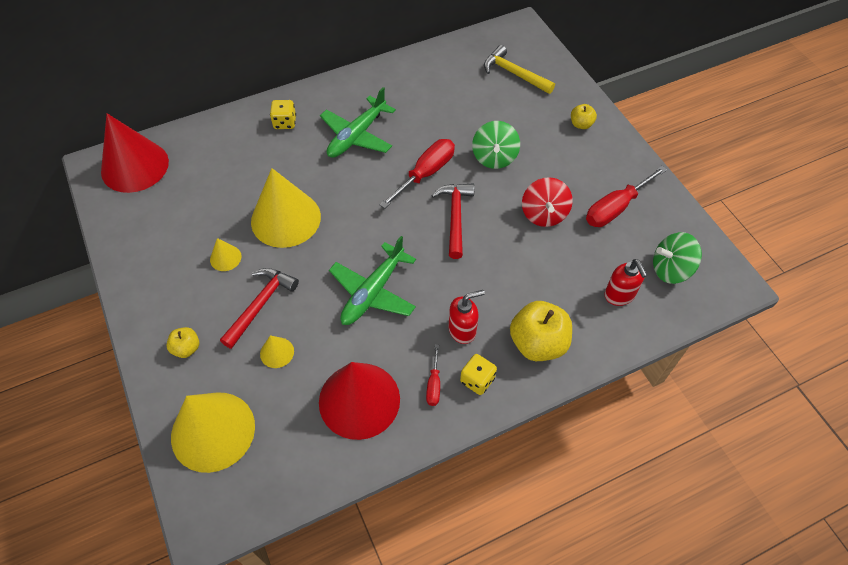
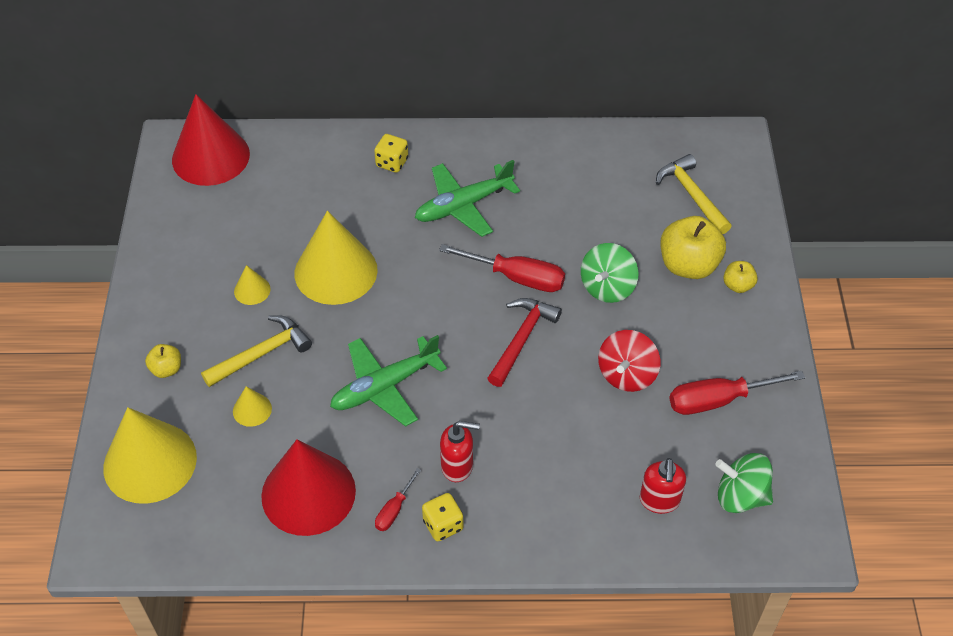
camera: 25 degrees right, 5 degrees down
(261, 304) = (262, 353): red hammer -> yellow hammer
(425, 174) = (516, 277): red screwdriver -> red screwdriver turned 45 degrees clockwise
(538, 343) = (532, 514): yellow apple -> yellow apple (688, 265)

